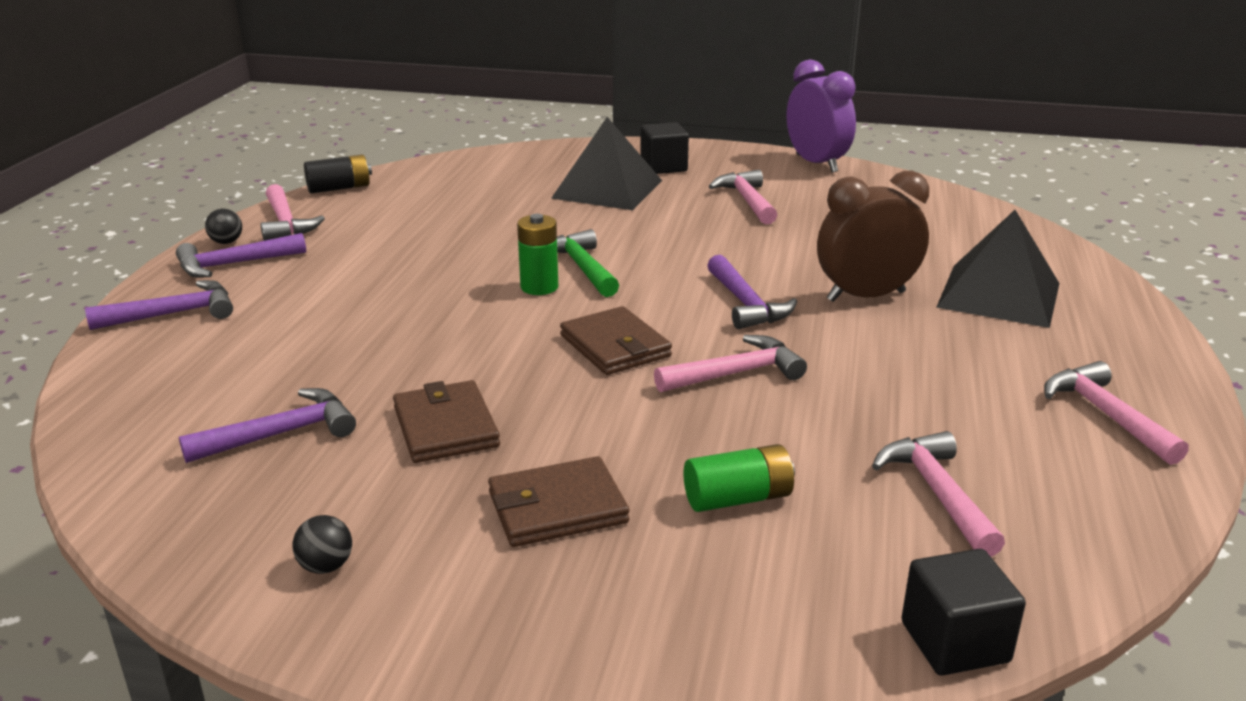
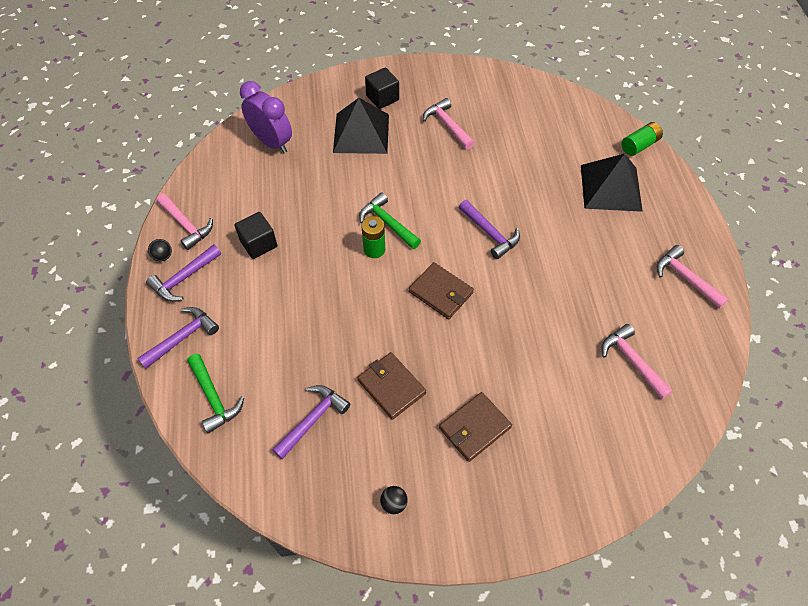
camera: 20 degrees left, 30 degrees up
(154, 378) = (214, 398): none -> green hammer
(339, 188) = (194, 176): black battery -> none
(736, 373) = (510, 297): pink hammer -> none
(738, 498) = (550, 393): green battery -> green battery (639, 145)
(816, 163) = (470, 71): purple clock -> purple clock (272, 142)
(866, 296) = (547, 208): brown clock -> none
(955, 642) = (667, 454): black cube -> black cube (258, 244)

